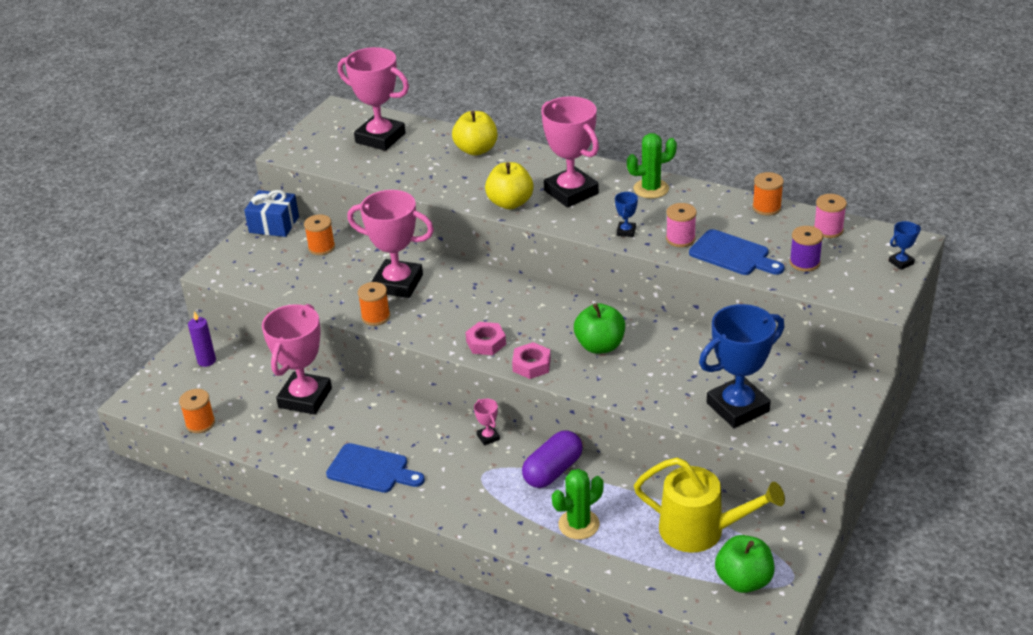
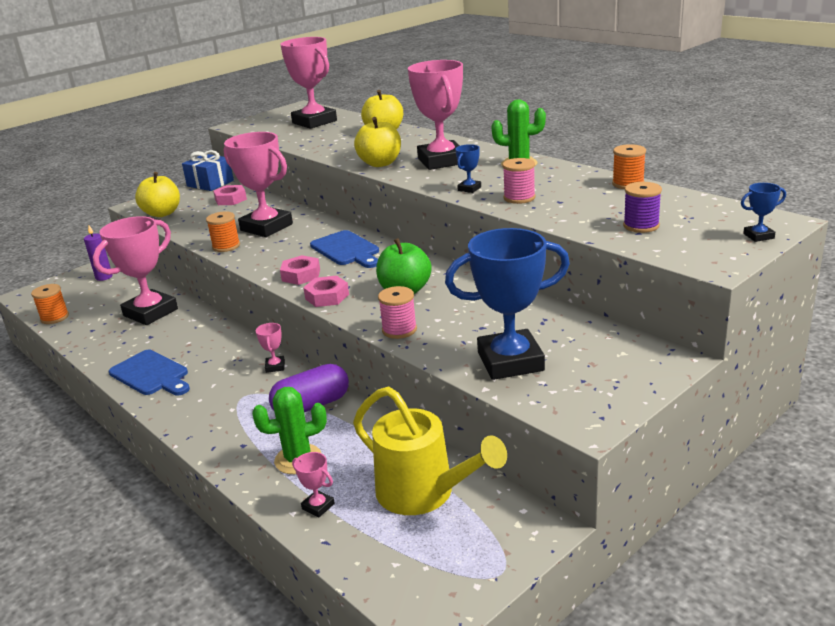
camera: 20 degrees right, 10 degrees down
(258, 279) = (162, 213): none -> yellow apple
(321, 247) = (230, 199): orange spool -> pink nut
(625, 561) = (318, 506): none -> pink trophy
(733, 254) = (565, 213): blue cutting board -> blue cutting board (346, 250)
(743, 580) = (438, 559): green apple -> none
(828, 230) = (686, 204): pink spool -> pink spool (399, 330)

